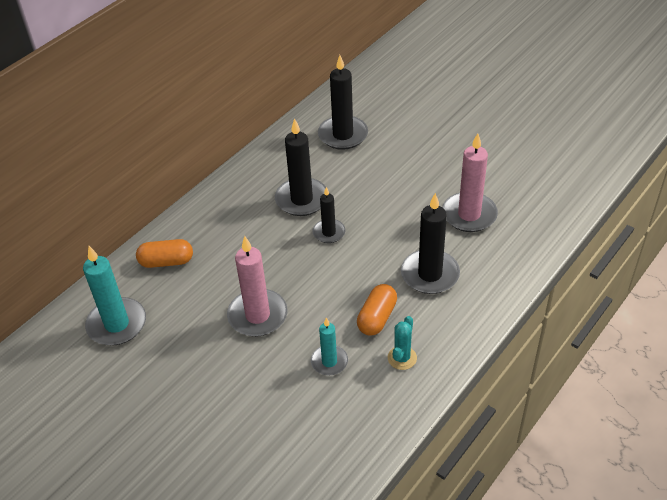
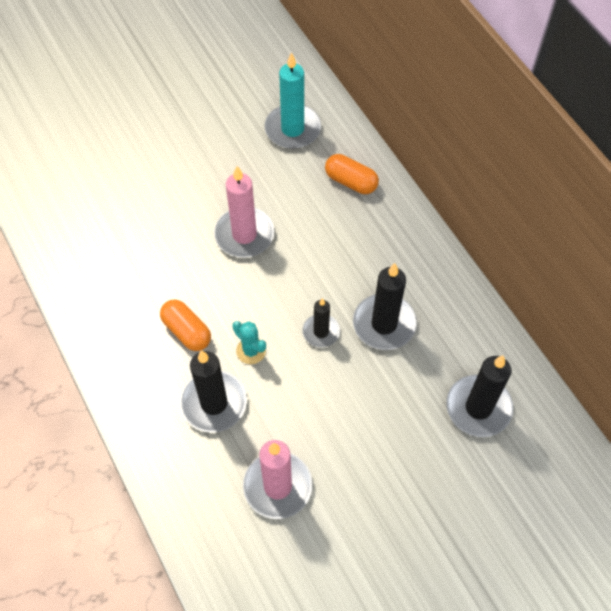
camera: 110 degrees right, 15 degrees up
(166, 261) = (351, 181): orange capsule -> orange capsule turned 75 degrees counterclockwise
(329, 362) = (160, 273): turquoise candle -> none
(402, 358) = (130, 333): turquoise cactus -> turquoise cactus (251, 351)

